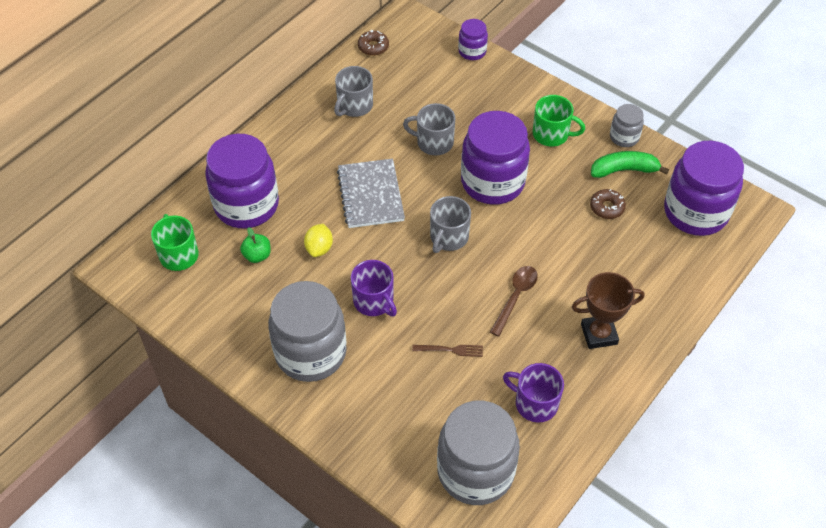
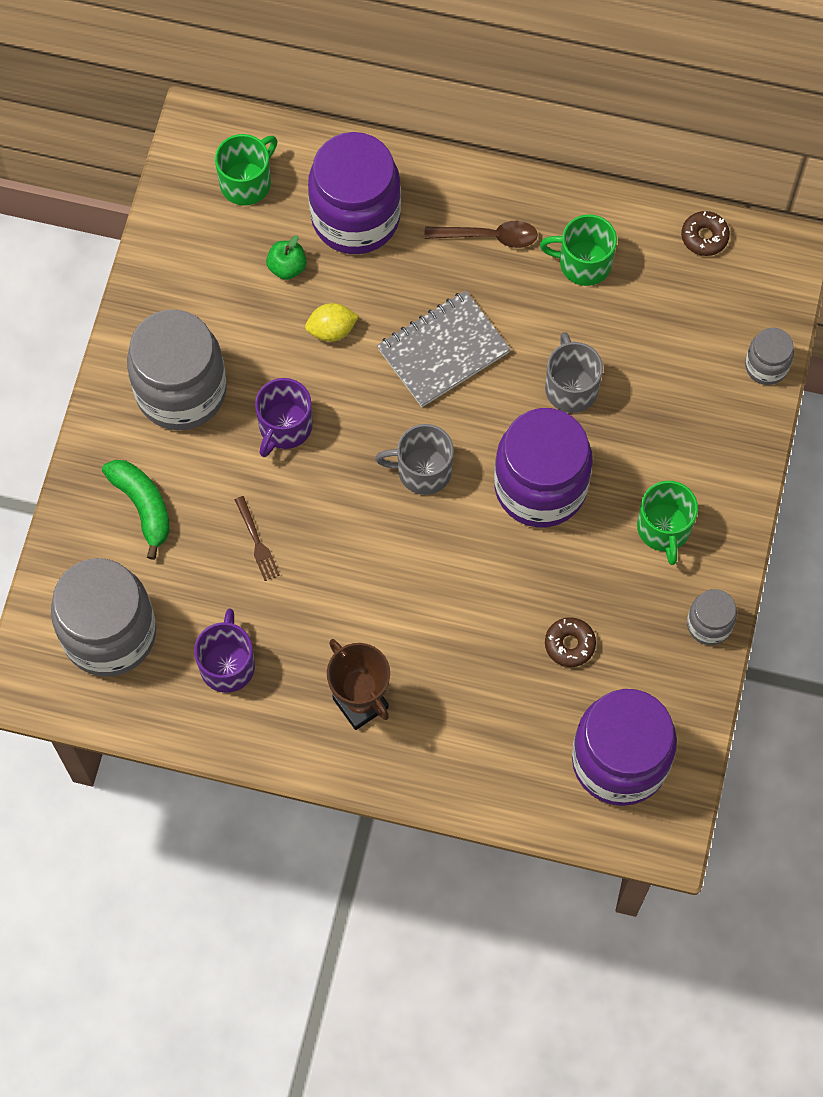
camera: 65 degrees right, 15 degrees up
(354, 106) = (583, 263): grey mug -> green mug
(472, 51) = (766, 366): purple jar -> grey jar
(515, 297) = (368, 585): brown spoon -> brown spoon (489, 236)
(624, 170) = (647, 644): green banana -> green banana (142, 506)

